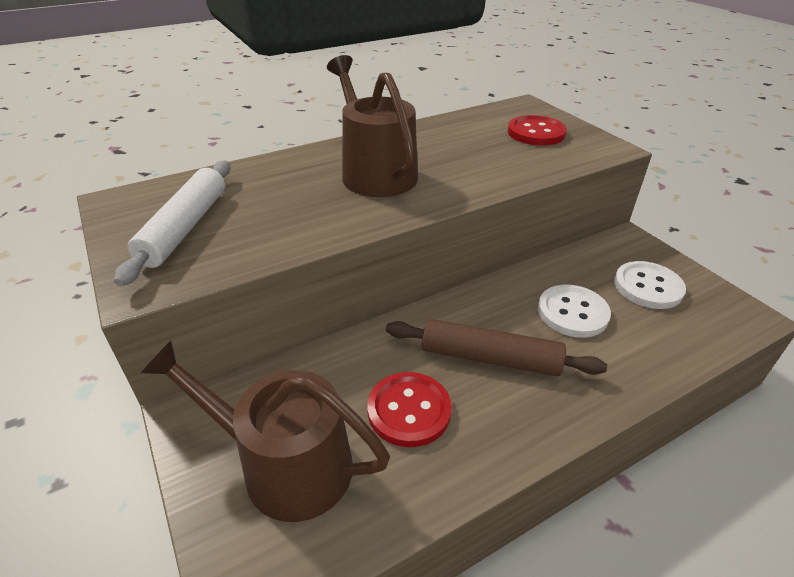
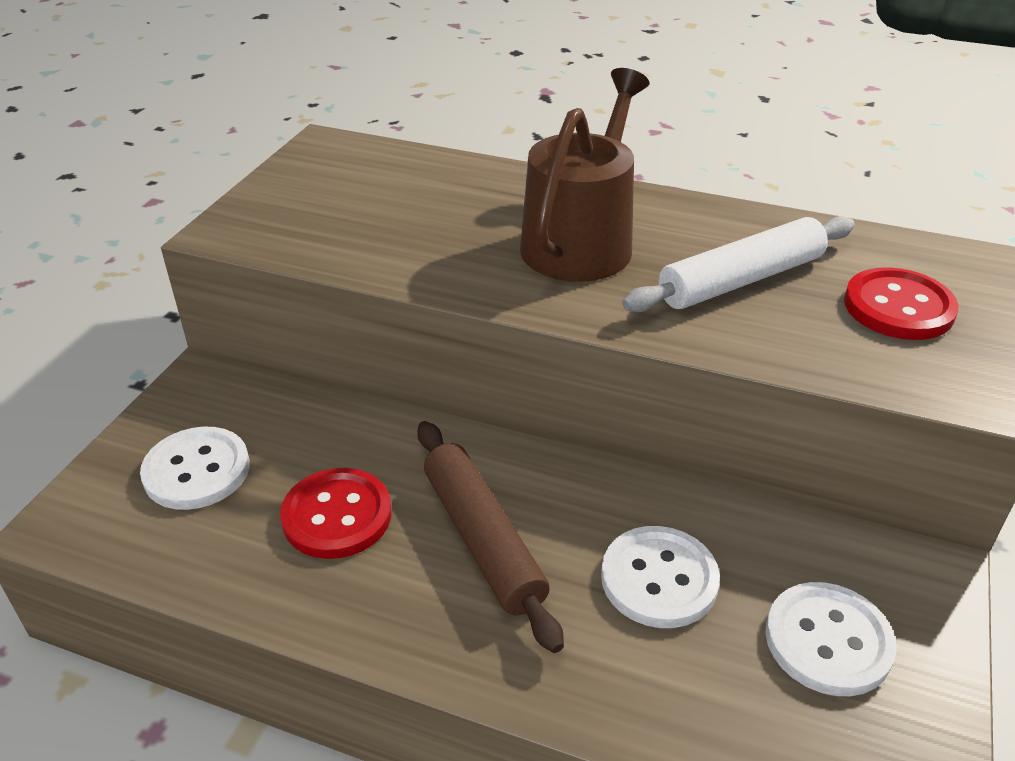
camera: 50 degrees right, 0 degrees up
(185, 227) = (329, 198): white rolling pin -> white rolling pin (740, 280)
(285, 465) = (197, 471): brown watering can -> white button

